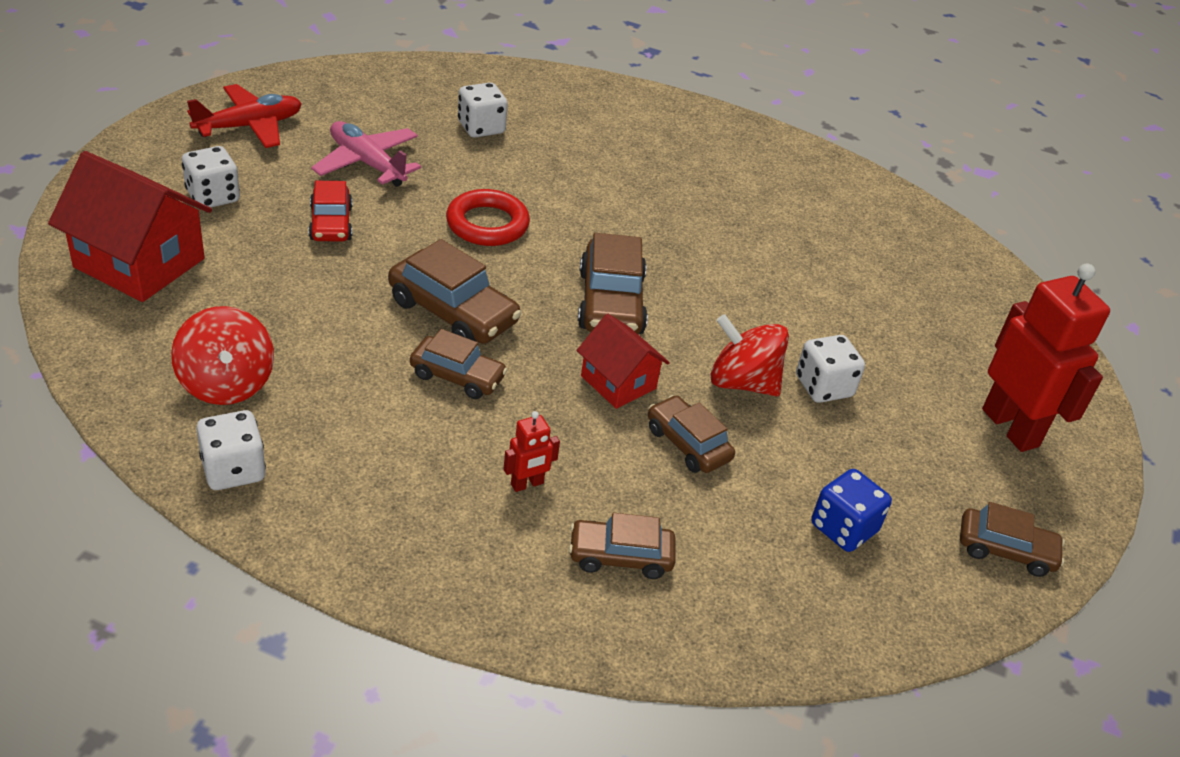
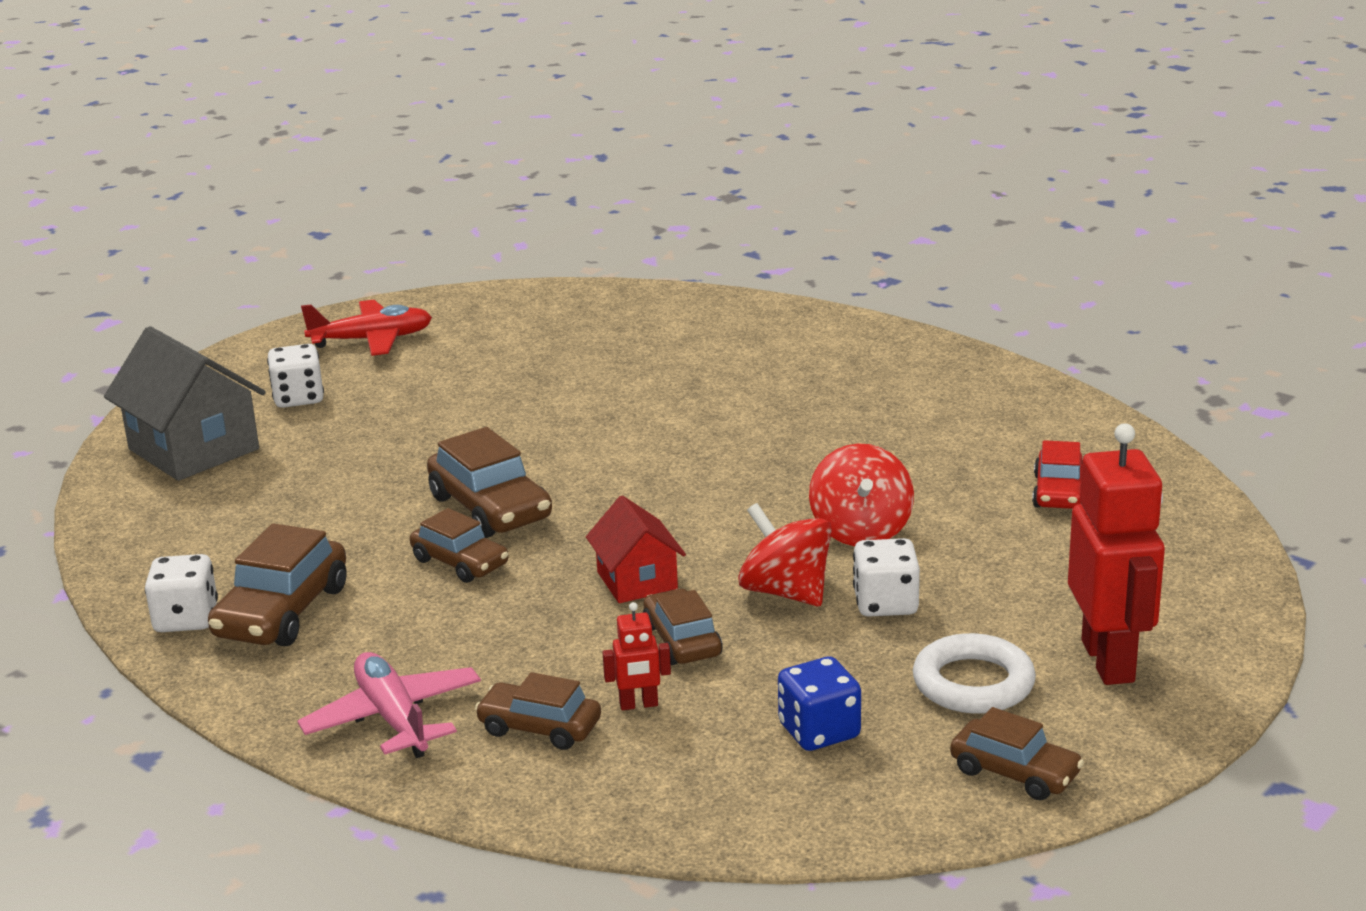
camera: 25 degrees right, 15 degrees down
(139, 263) = (193, 449): red house -> grey house
(226, 383) = (220, 551): red spinning top -> red spinning top (861, 531)
(331, 223) = (406, 426): red car -> red car (1058, 492)
(367, 163) = (478, 375): pink plane -> pink plane (393, 718)
(481, 128) = (627, 348): white dice -> none
(487, 224) = (578, 434): red ring -> none
(527, 484) = (477, 658): red robot -> red robot (638, 705)
(611, 302) = (675, 511): brown car -> brown car (282, 612)
(929, 462) = (973, 683): none -> white ring

